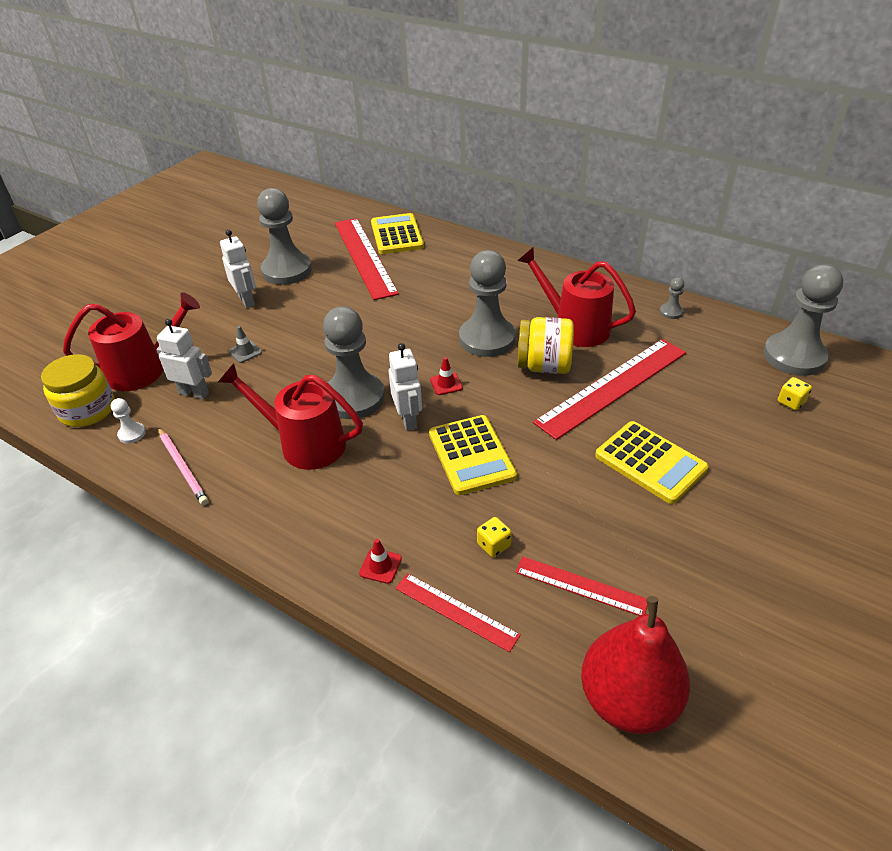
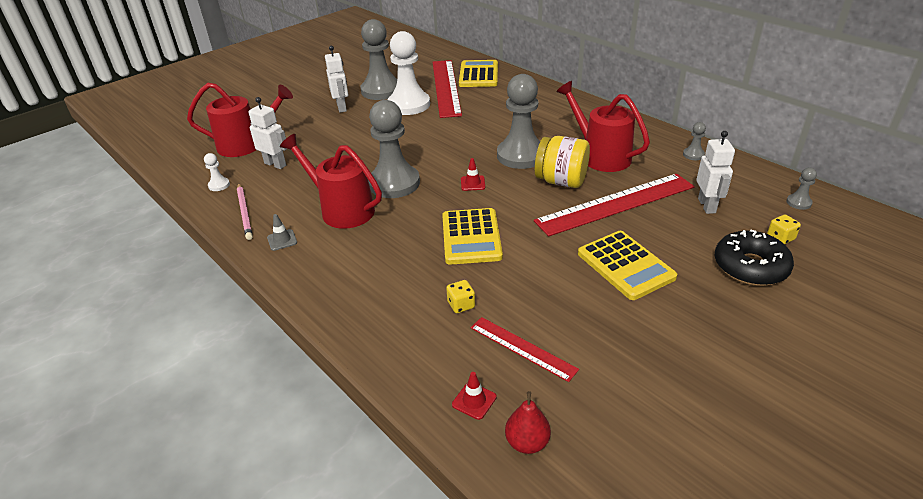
camera: 15 degrees right, 5 degrees down
(87, 410) = (195, 165): yellow jar -> none
(245, 352) = (325, 142): grey traffic cone -> grey traffic cone (282, 240)
(329, 287) = (409, 105): none -> white pawn
(380, 566) = (362, 304): red traffic cone -> red traffic cone (474, 401)
(408, 419) = (431, 204): white robot -> white robot (707, 206)
(456, 611) = (408, 347): red ruler -> none
(628, 699) = (527, 442): red pear -> red pear, size x0.48
(774, 442) = (750, 267): none -> black donut
(794, 356) = (798, 202): grey pawn -> grey pawn, size x0.41

